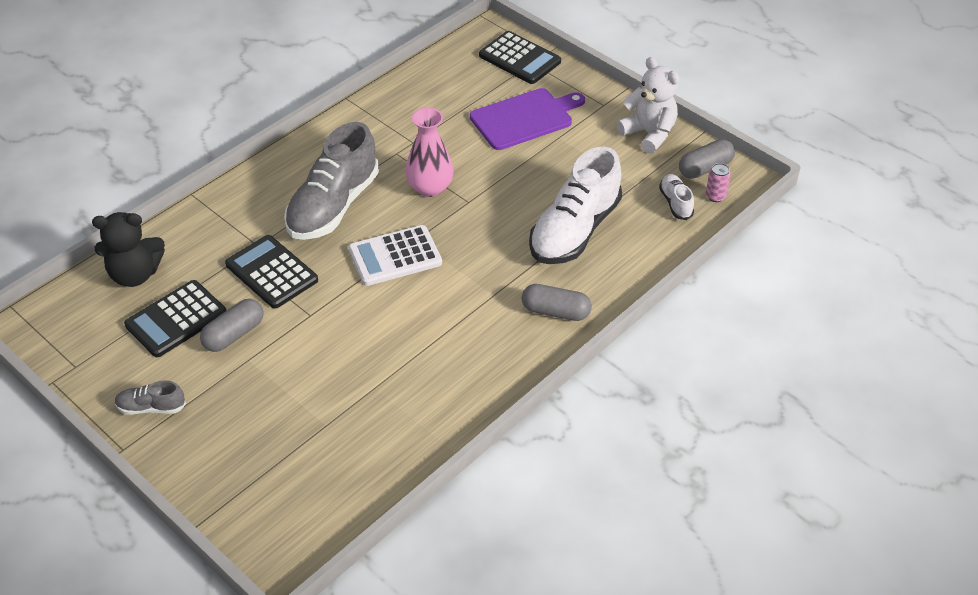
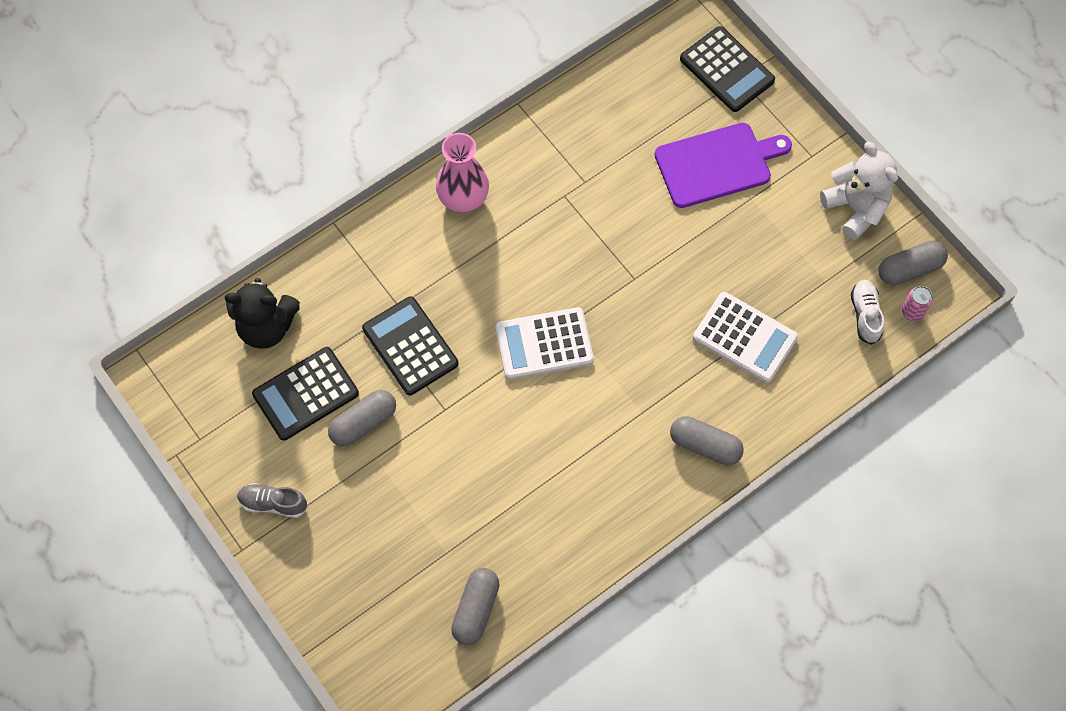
camera: 10 degrees right, 20 degrees up
(333, 206) = (485, 263): grey shoe -> none
(361, 467) = (476, 610): none -> grey capsule
(430, 187) = (595, 252): pink vase -> pink vase (463, 197)
(574, 231) = (745, 337): white shoe -> white calculator

